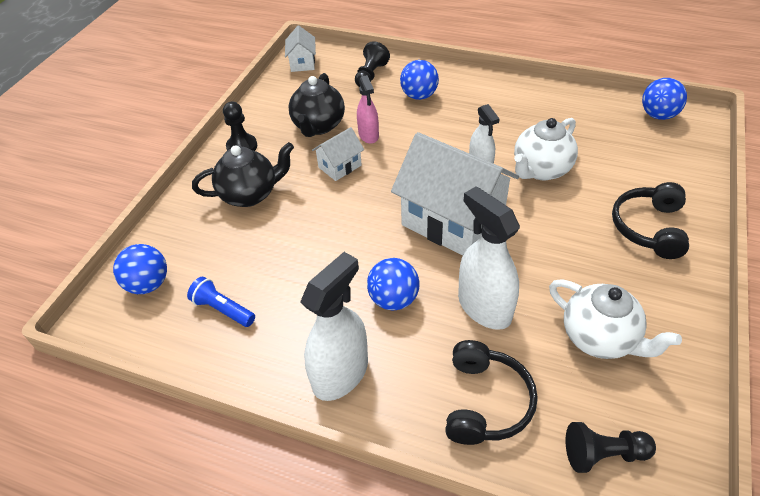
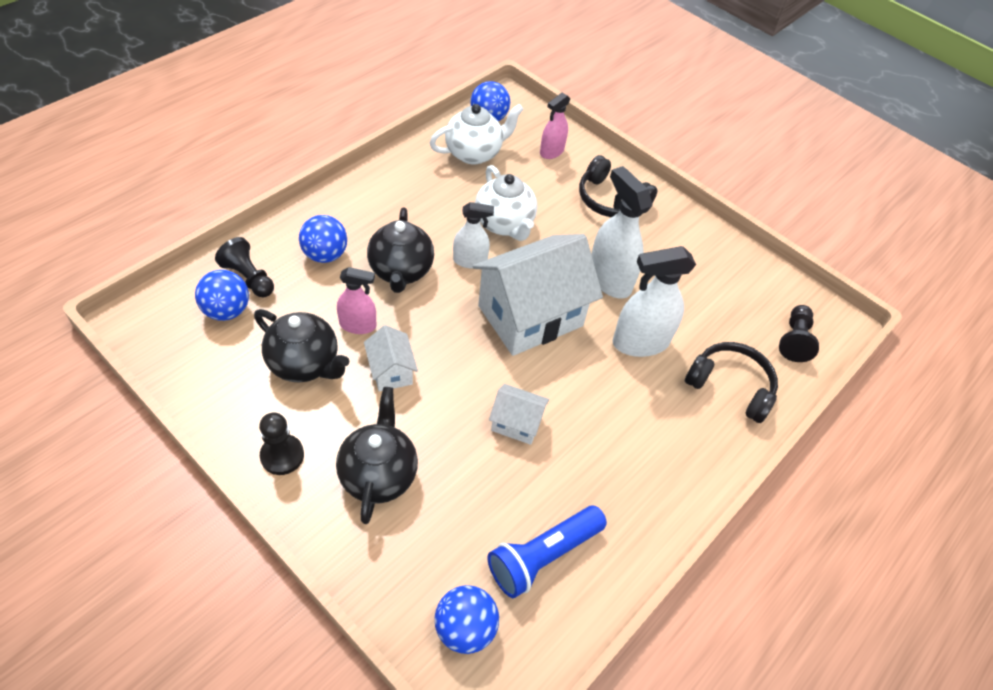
camera: 75 degrees left, 5 degrees up
(223, 309) = (543, 556): blue flashlight -> blue flashlight, size x1.54
(302, 63) = (159, 332): white house -> white house (516, 423)
(340, 374) = (665, 477): white spray bottle -> white spray bottle (609, 279)
(393, 299) = (601, 402): blue ball -> blue ball (227, 310)
(436, 135) = (401, 271): none -> black teapot
(599, 338) = (701, 288): white teapot -> white teapot (474, 153)
(665, 166) = (551, 151): none -> pink spray bottle

